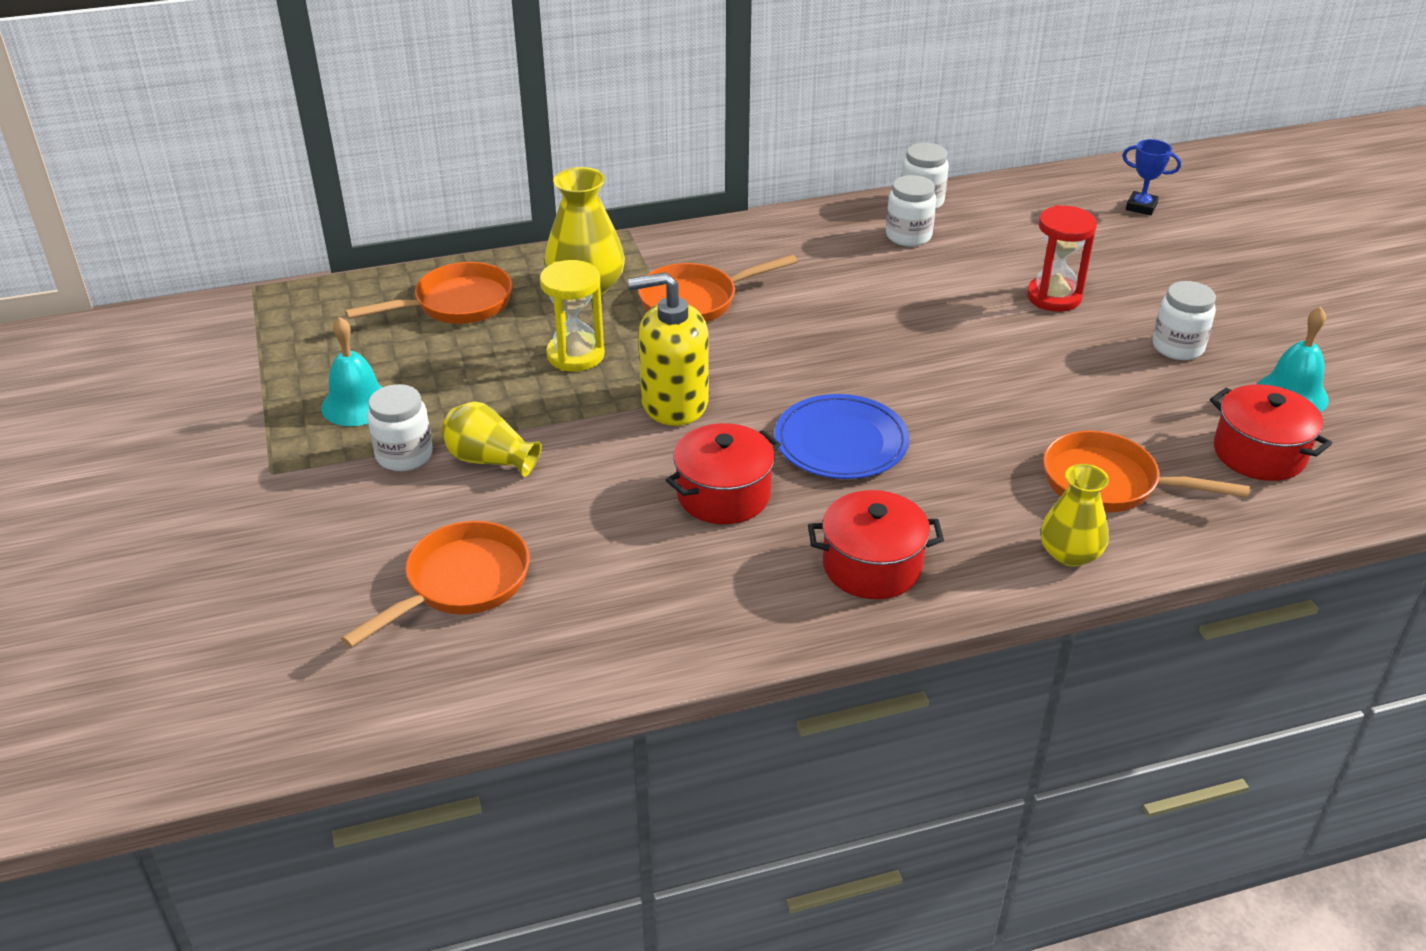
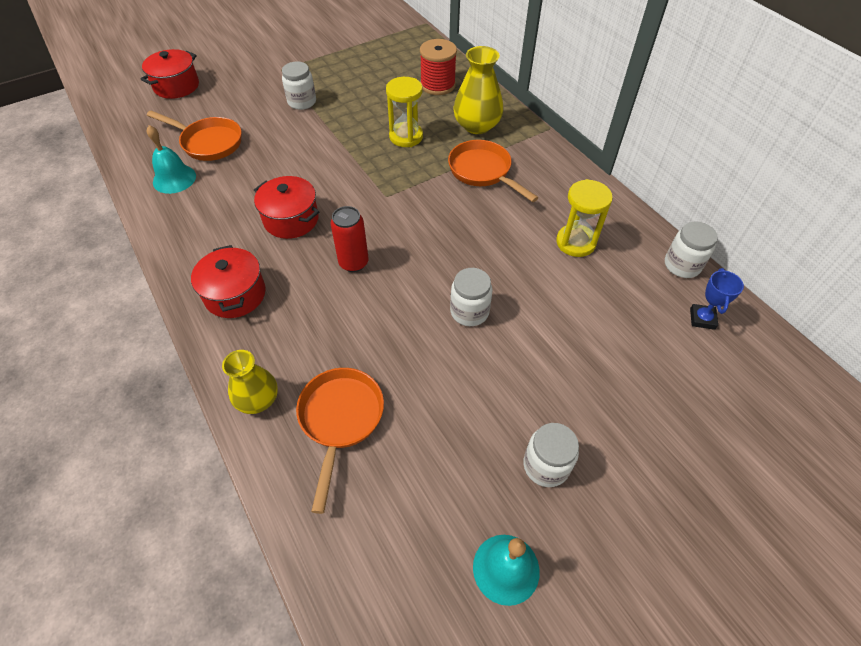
camera: 75 degrees right, 15 degrees up
(357, 404) = (339, 78): turquoise bell -> turquoise bell (174, 179)
(456, 304) = (437, 85): orange pan -> red spool
(490, 460) = (304, 129): yellow vase -> none
(674, 403) = (372, 183): yellow soap dispenser -> none
(841, 442) = (353, 263): blue plate -> red can
(862, 259) = (575, 242): none -> yellow hourglass
(908, 236) = (624, 264): white jar -> white jar (469, 312)
(1054, 297) = (582, 366): red hourglass -> none
(1141, 207) = (782, 427): blue trophy -> blue trophy (702, 319)
(1259, 453) = (405, 535): red pot -> red pot (176, 86)

